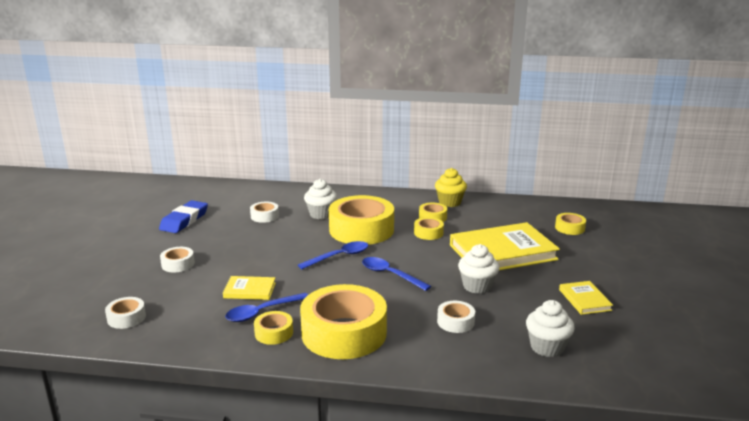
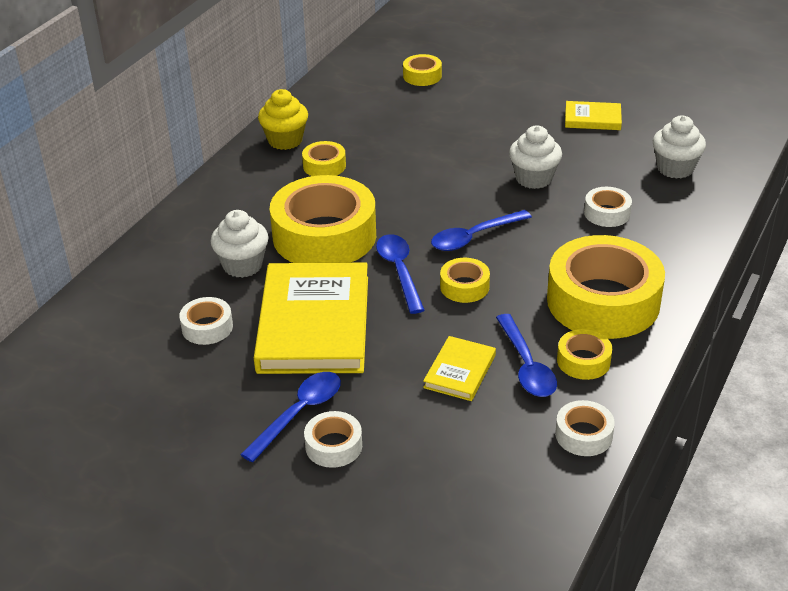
camera: 70 degrees left, 15 degrees up
(126, 318) = (488, 513): white tape -> white tape (583, 435)
(184, 220) = (156, 429): blue eraser -> none
(202, 251) = (299, 413): none -> blue spoon
(428, 233) = (371, 180): yellow tape -> yellow tape (464, 286)
(502, 252) = (458, 139): yellow book -> yellow book (314, 324)

